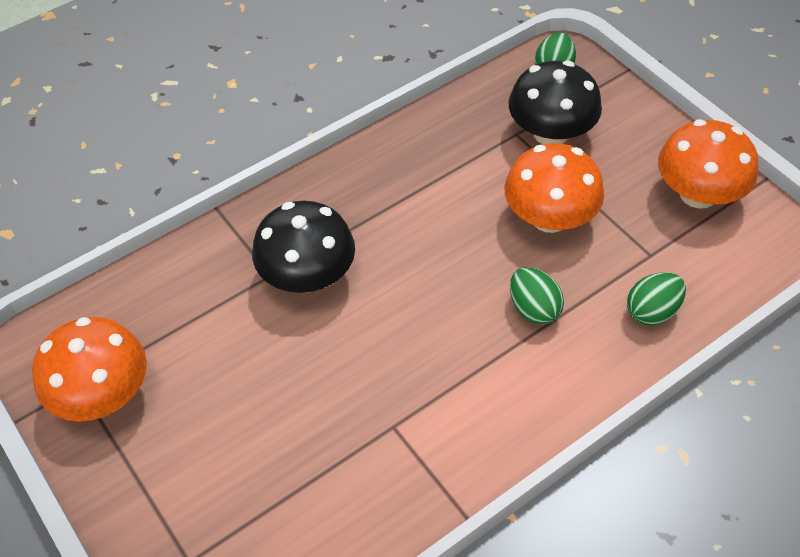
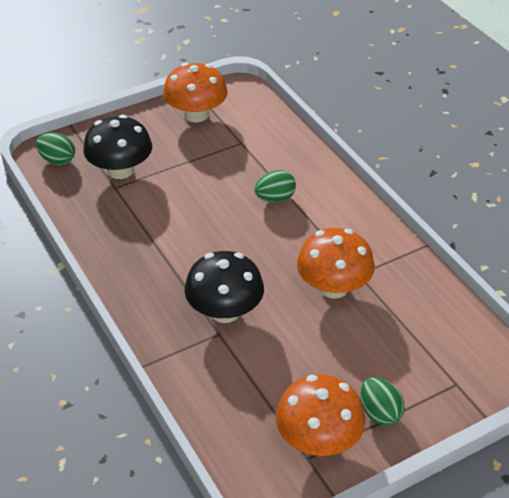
camera: 85 degrees left, 10 degrees down
(549, 217) = (199, 181): orange mushroom -> orange mushroom (333, 287)
(652, 311) = (285, 149): green egg -> green egg (379, 413)

